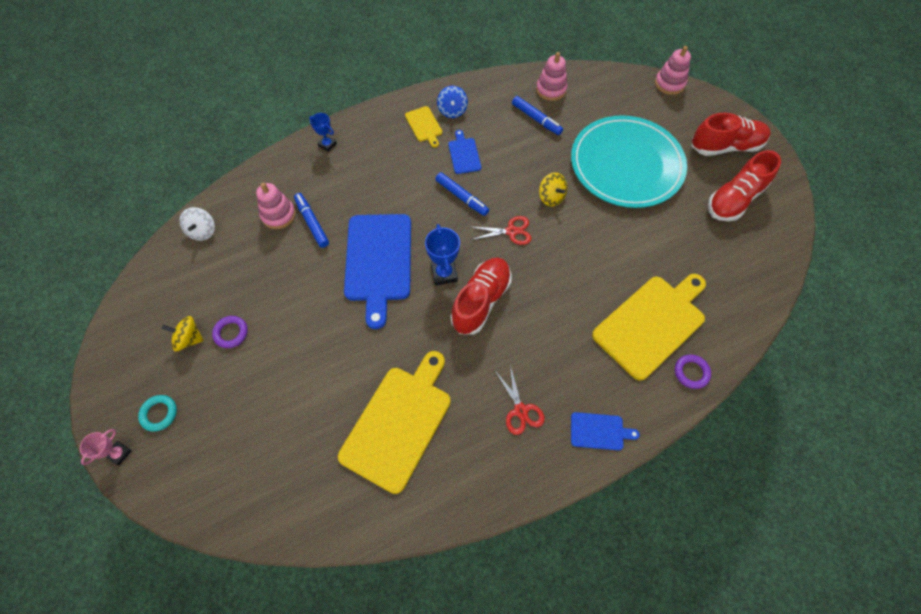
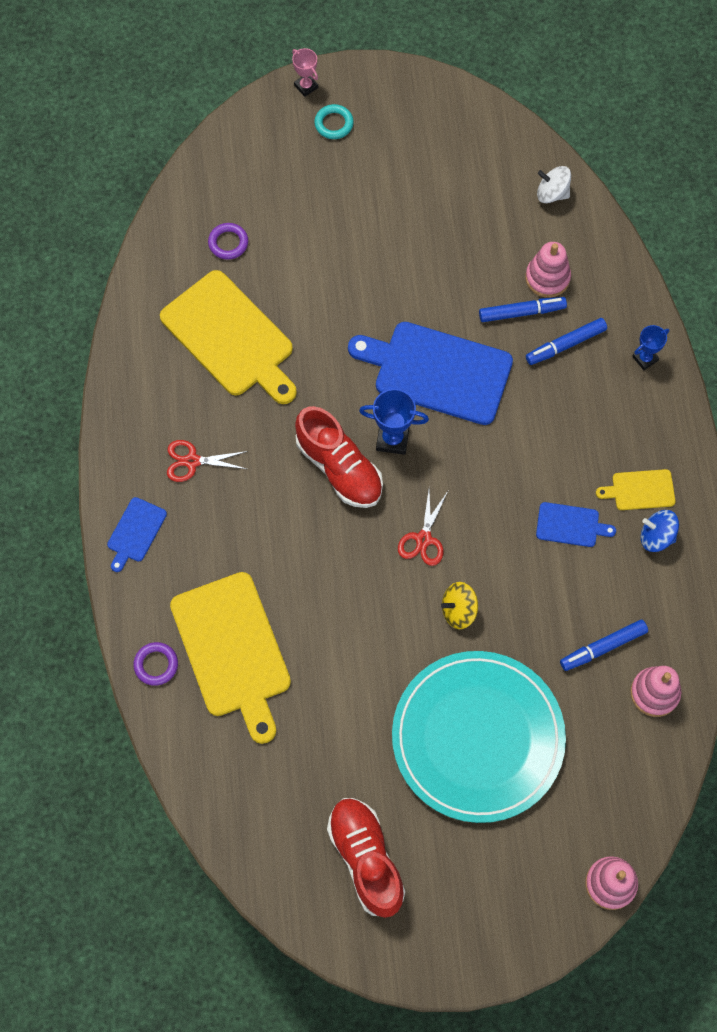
camera: 110 degrees right, 5 degrees up
(189, 339) = (410, 161): yellow spinning top -> none
(231, 333) = (401, 201): purple ring -> purple ring (228, 243)
(462, 197) = (499, 498): blue marker -> blue marker (565, 345)
(725, 146) = (459, 901): red shoe -> none

